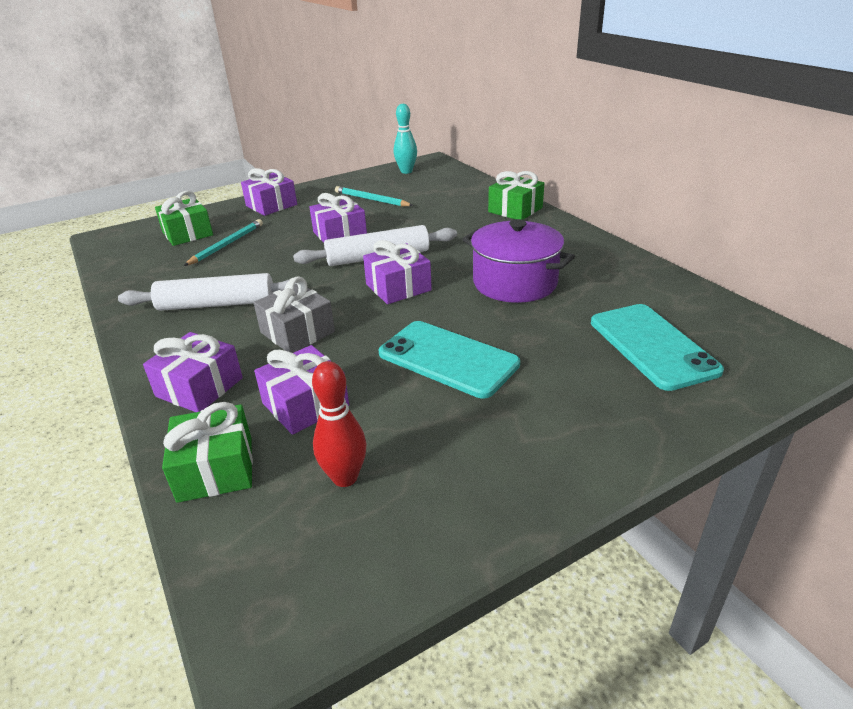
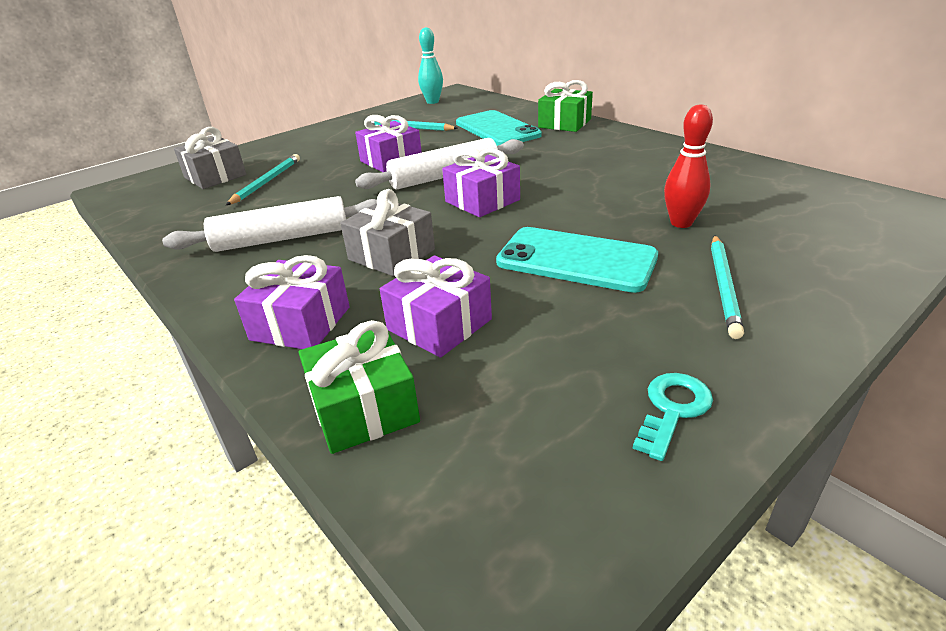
camera: 10 degrees left, 0 degrees up
(187, 233) = (215, 176): green gift -> grey gift
(271, 205) = (300, 142): purple gift -> none
(345, 477) = (528, 394): red bowling pin -> red bowling pin (681, 223)
(451, 510) = (672, 409): none -> turquoise key
(515, 283) = (604, 184): purple pot -> none
(561, 403) = (724, 286): none -> turquoise pencil
(652, 346) = (780, 223): turquoise phone -> turquoise phone (497, 129)

